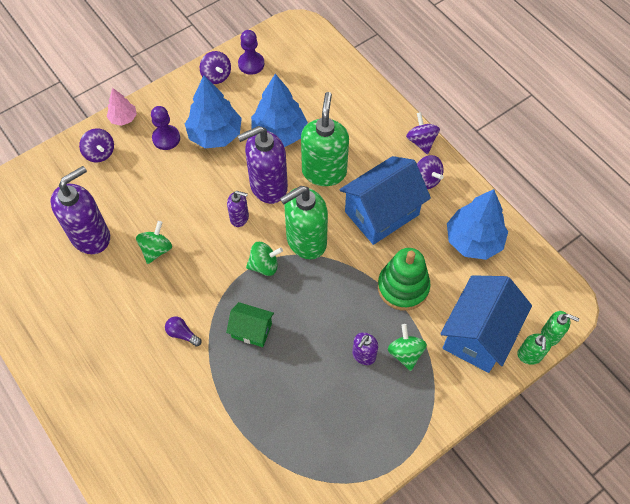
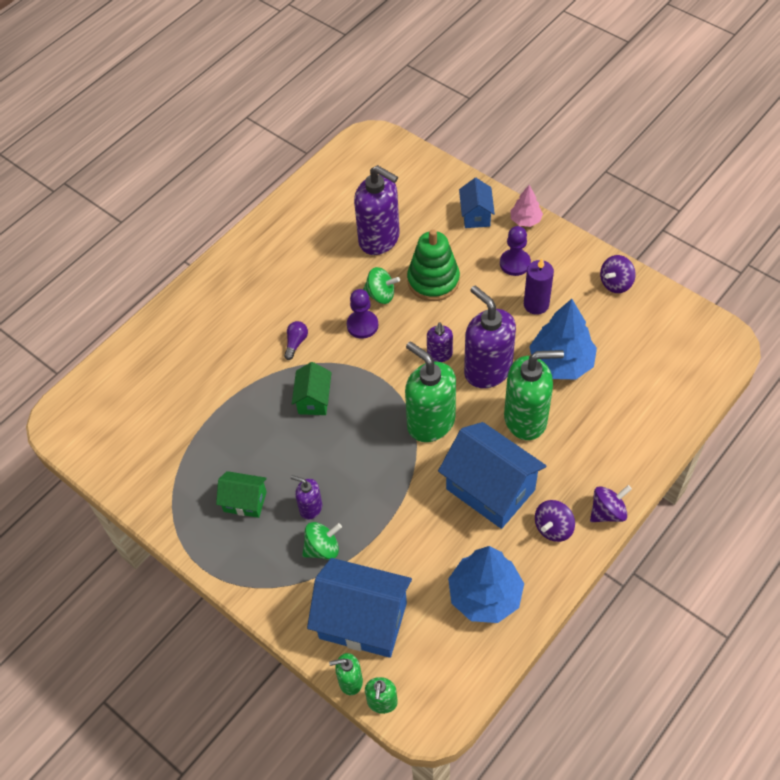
camera: 80 degrees right, 5 degrees down
(100, 153) = (476, 215): purple spinning top -> blue house
(215, 135) = (536, 304): blue tree -> purple candle
(251, 64) = (647, 311): purple pawn -> purple pawn (362, 325)
(264, 265) = (390, 391): green spinning top -> none
(342, 412) = (245, 501): none -> green house
(403, 287) = (401, 530): green stacking toy -> green stacking toy (433, 280)

